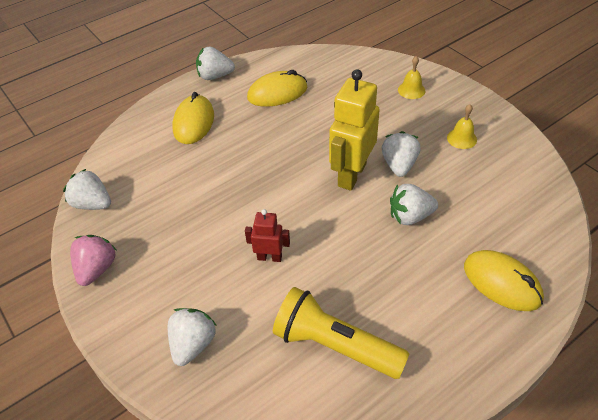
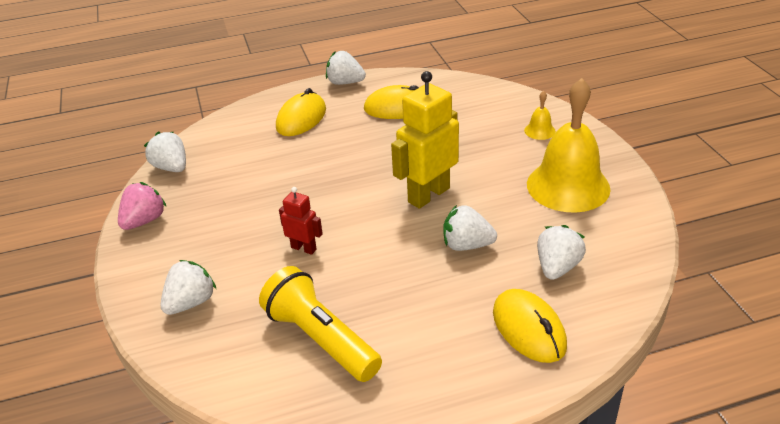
camera: 20 degrees right, 10 degrees down
(399, 165) = (483, 197): white strawberry -> white strawberry (557, 267)
(461, 138) = (568, 186): yellow bell -> yellow bell, size x2.40

